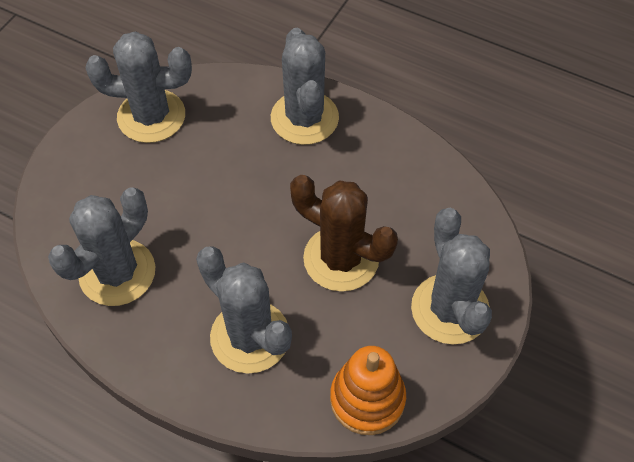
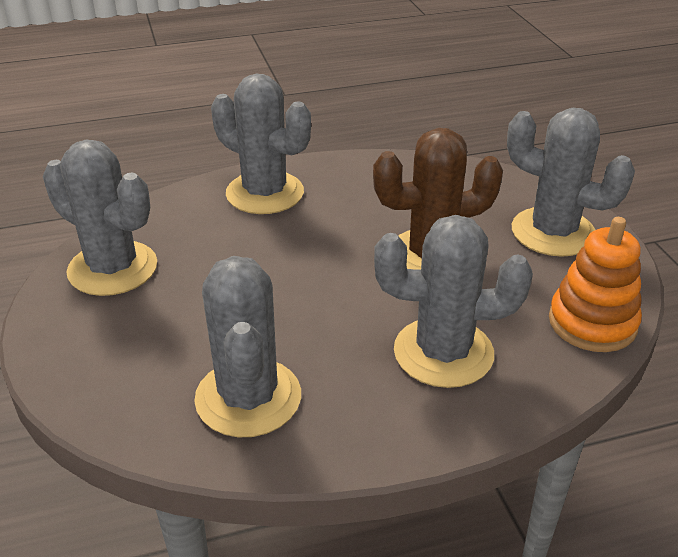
camera: 45 degrees left, 20 degrees down
(151, 116) = (112, 268): grey cactus -> grey cactus turned 75 degrees clockwise

